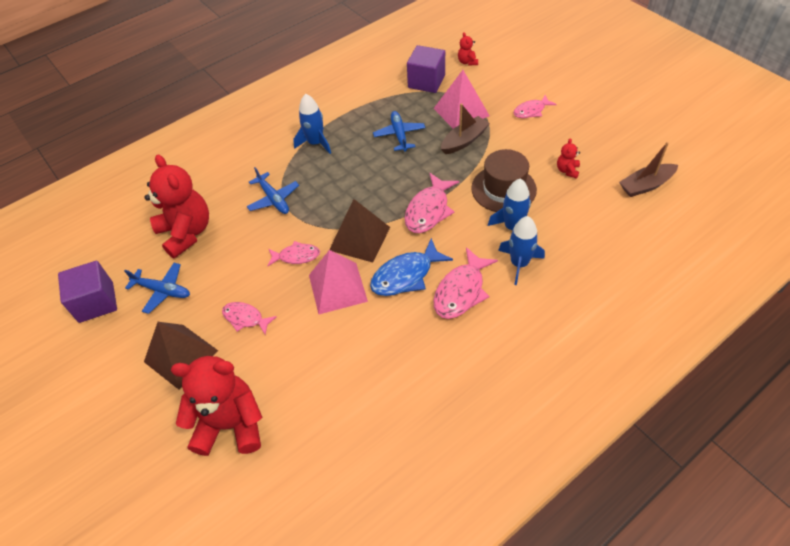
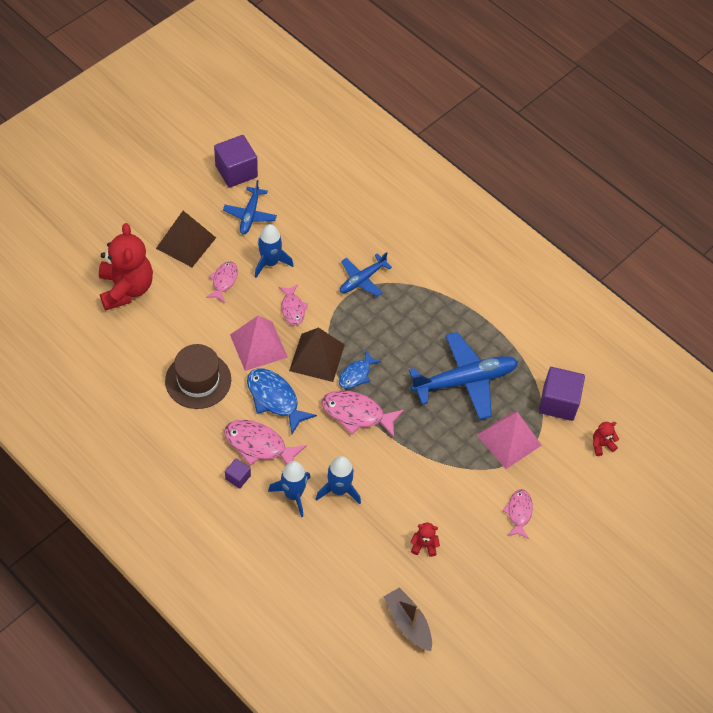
camera: 75 degrees right, 5 degrees up
(186, 233) = (315, 218): red teddy bear -> none
(315, 143) = (444, 304): blue rocket -> blue rocket (270, 262)
(384, 208) = (356, 374): none -> blue fish
(399, 135) = (464, 381): blue plane -> blue plane, size x1.76
(464, 141) = (461, 444): brown boat -> none
(500, 311) = (238, 477): none -> purple cube
(503, 189) = (391, 482): brown hat -> brown hat (198, 380)
(531, 111) = (519, 512): pink fish -> pink fish turned 45 degrees clockwise

